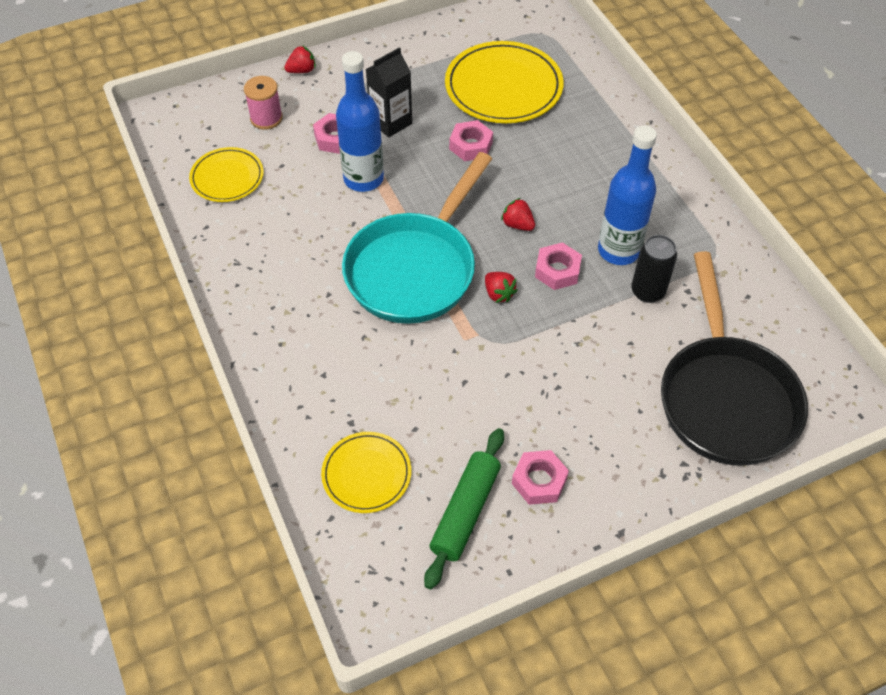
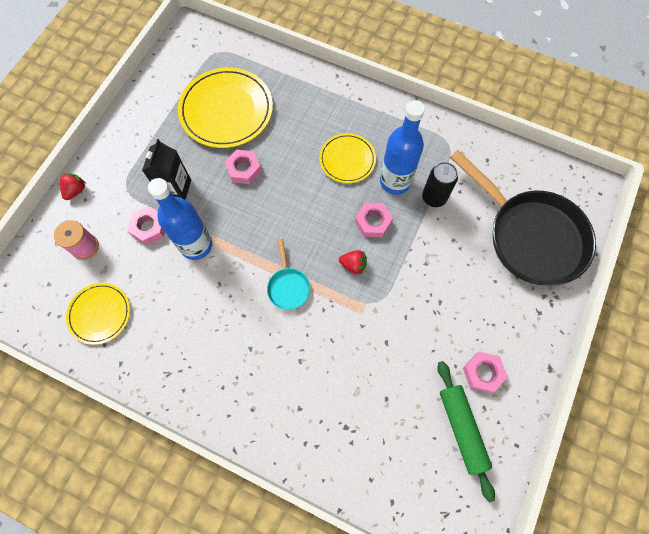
camera: 40 degrees left, 15 degrees up
(366, 474) = (386, 454): yellow plate -> yellow plate (347, 159)
(415, 268) = (288, 286): turquoise pan -> turquoise pan, size x0.42
(517, 224) = (322, 207): red strawberry -> none

